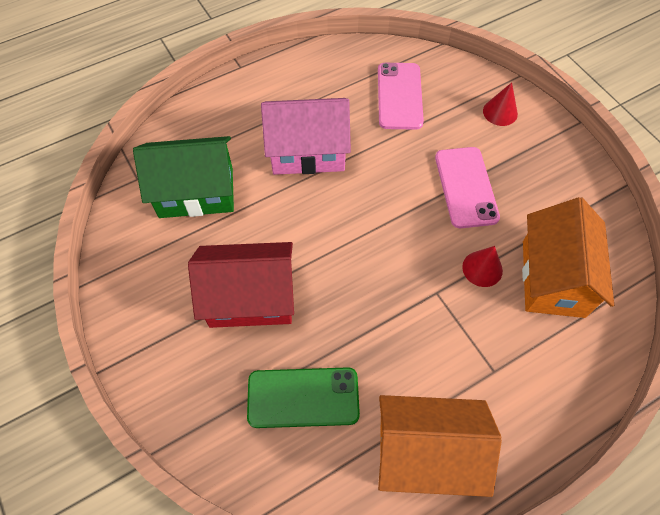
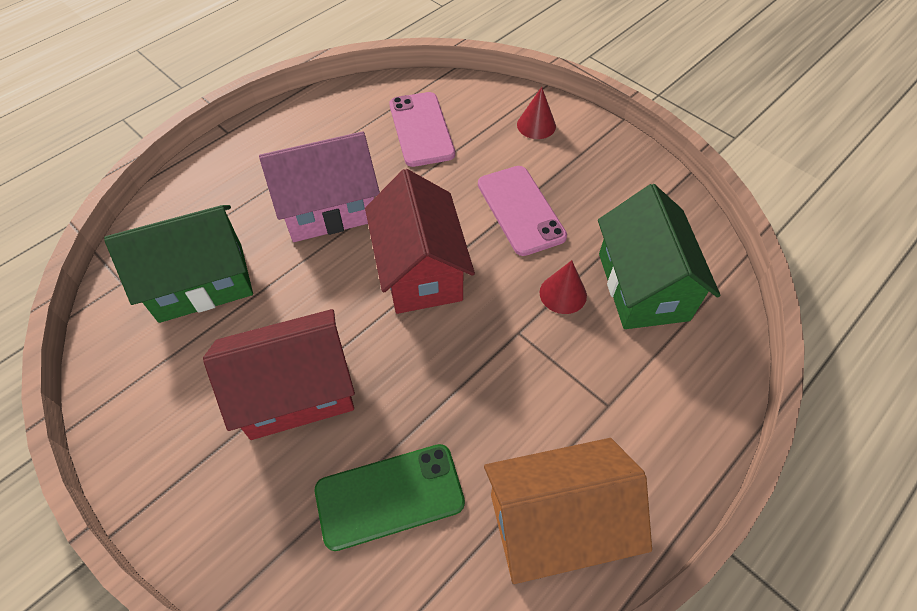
camera: 15 degrees left, 5 degrees down
(369, 221) = (420, 270): none -> red house
(552, 278) = (642, 286): orange house -> green house

